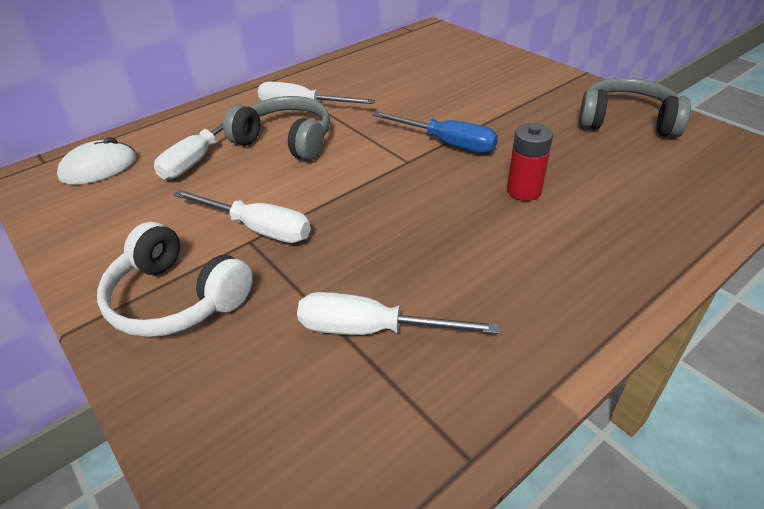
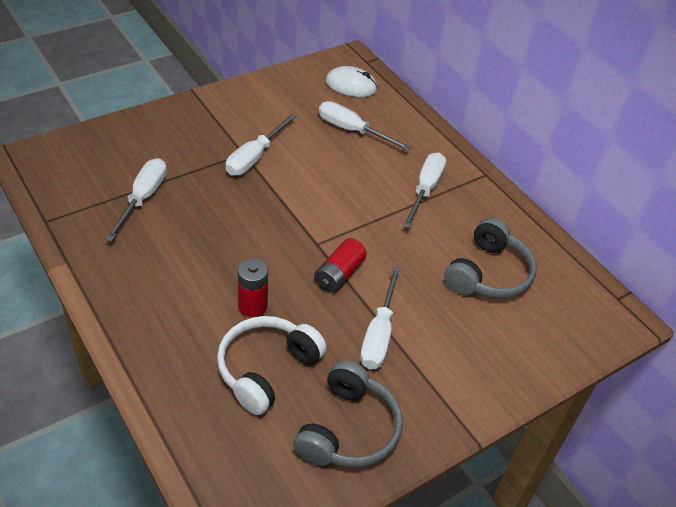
camera: 90 degrees right, 5 degrees up
(99, 168) = (351, 85): white mouse -> white mouse turned 45 degrees counterclockwise
(177, 298) = (201, 125): white headphones -> white headphones (267, 369)
(286, 140) = (367, 176): grey headphones -> grey headphones (488, 273)
(447, 143) = (339, 274): blue screwdriver -> red battery
(512, 116) = (379, 334): none -> white screwdriver

